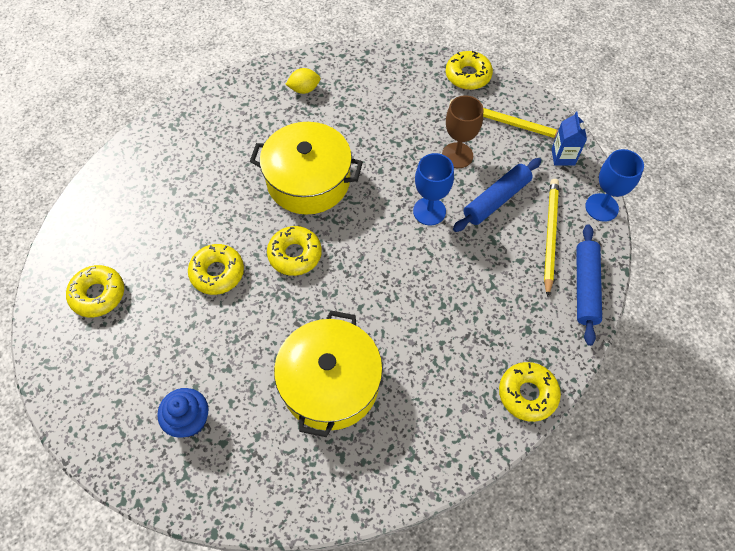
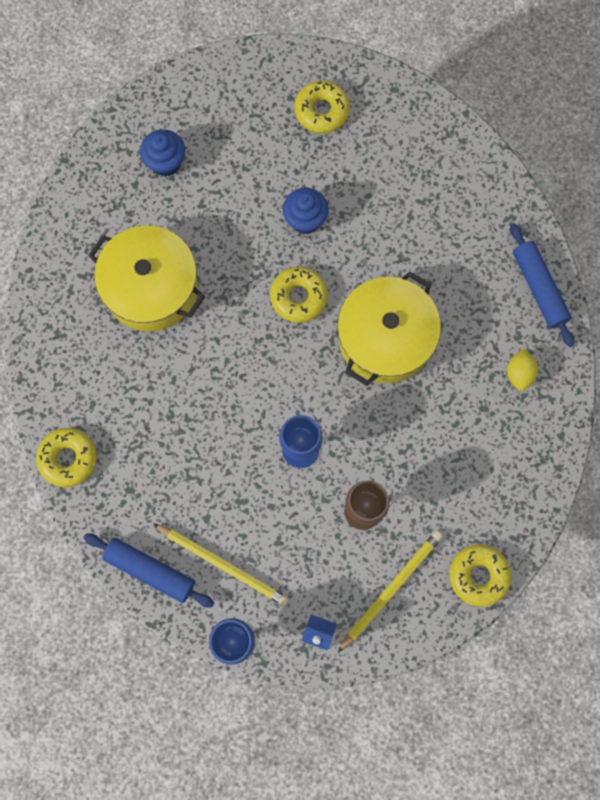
camera: 110 degrees right, 15 degrees up
(217, 273) = (305, 220): yellow donut -> blue cupcake
(496, 199) = (289, 527): blue rolling pin -> blue rolling pin (539, 288)

